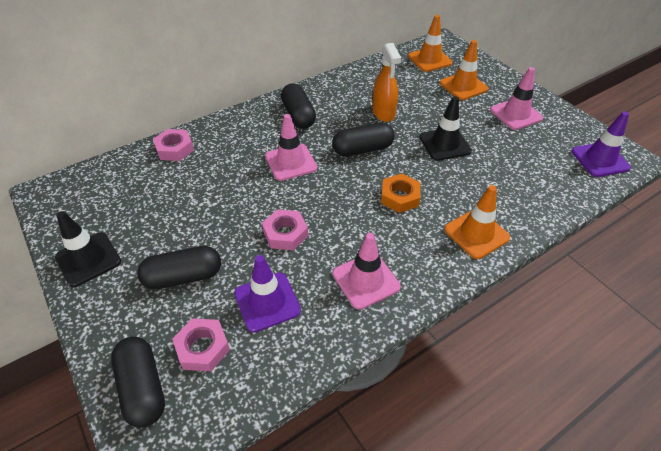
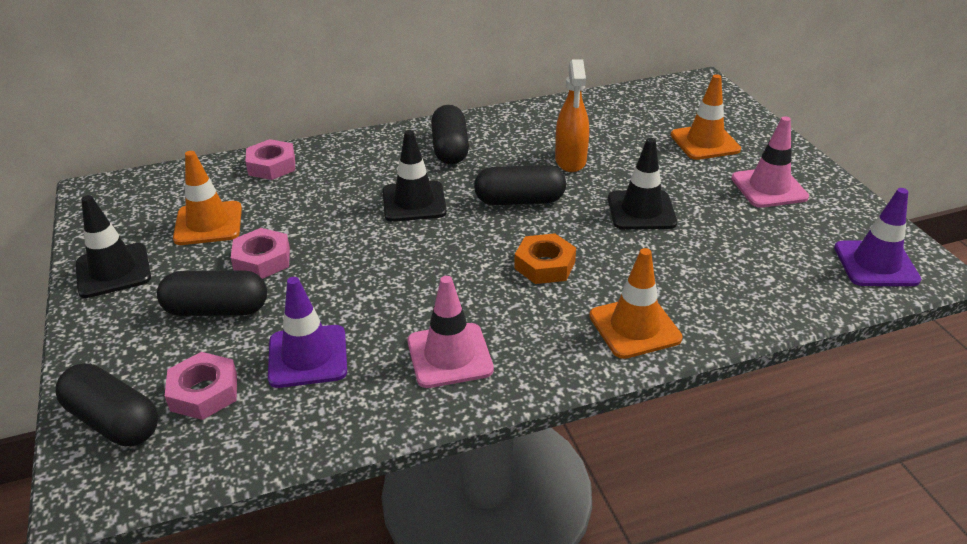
camera: 15 degrees right, 10 degrees down
(143, 388) = (114, 421): black capsule -> black capsule turned 45 degrees counterclockwise
(285, 233) = (368, 283): pink nut -> pink nut (262, 260)
(291, 162) = (414, 202): pink traffic cone -> black traffic cone
(429, 60) = (670, 104): orange traffic cone -> orange traffic cone (208, 223)

